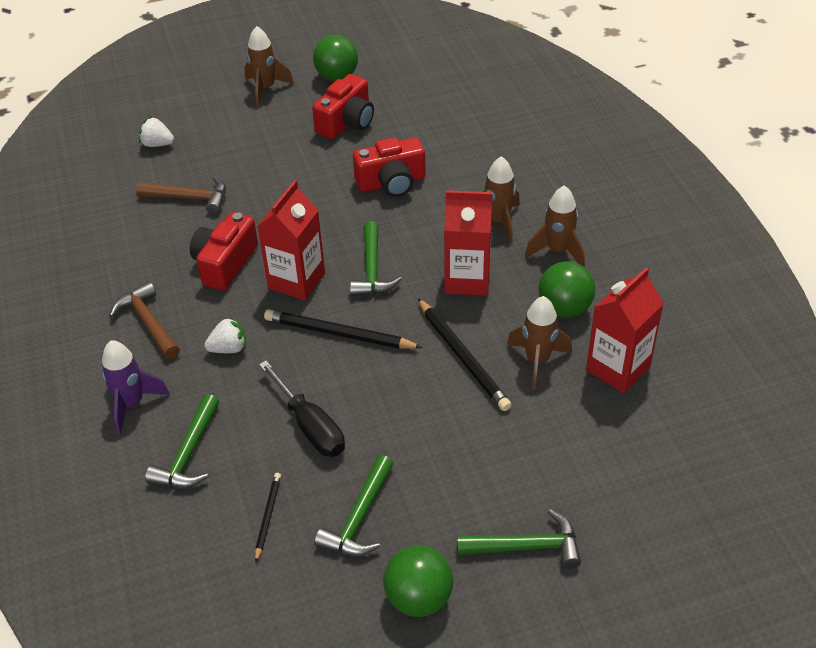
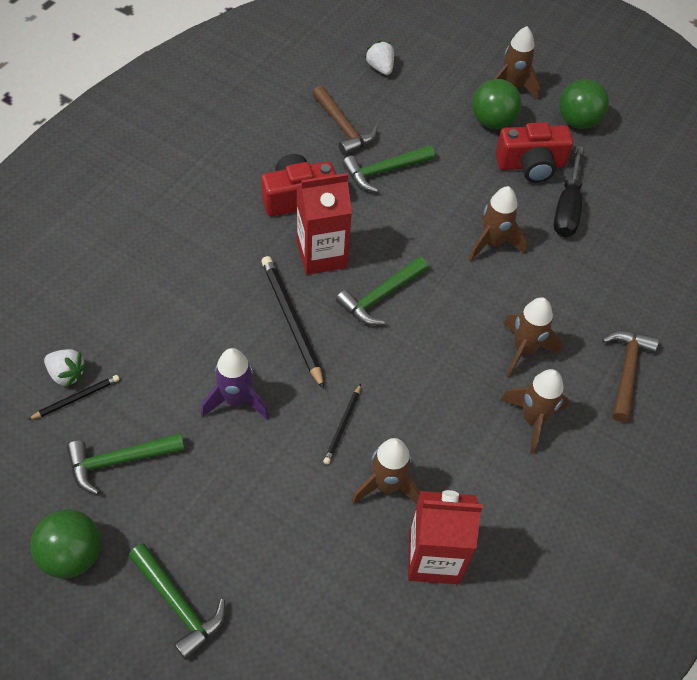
camera: 45 degrees right, 10 degrees up
(132, 404) = (114, 240): purple rocket -> purple rocket (236, 400)
(148, 322) = (198, 194): brown hammer -> brown hammer (626, 371)
(188, 453) = (96, 307): green hammer -> green hammer (384, 171)
(229, 348) = (215, 260): white strawberry -> white strawberry (67, 374)
(310, 425) = (183, 366): black screwdriver -> black screwdriver (567, 207)
(391, 182) = (492, 243): red camera -> brown rocket
(463, 357) = (343, 426): black pencil -> black pencil, size x0.55
(467, 279) = (432, 372): red carton -> none
(564, 308) = (467, 469): green ball -> green ball (492, 121)

